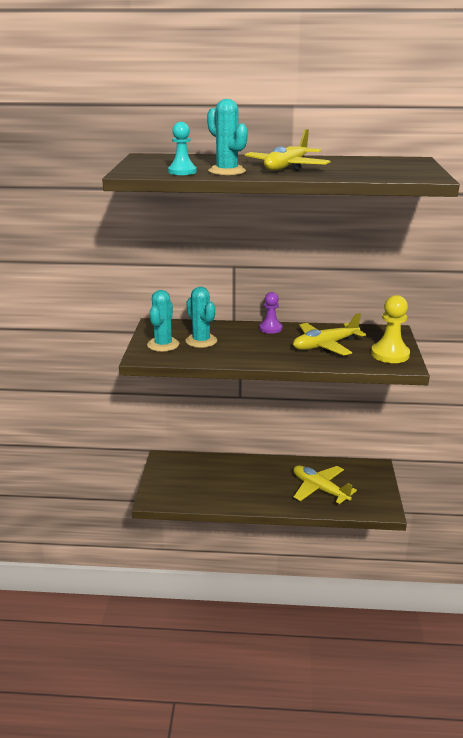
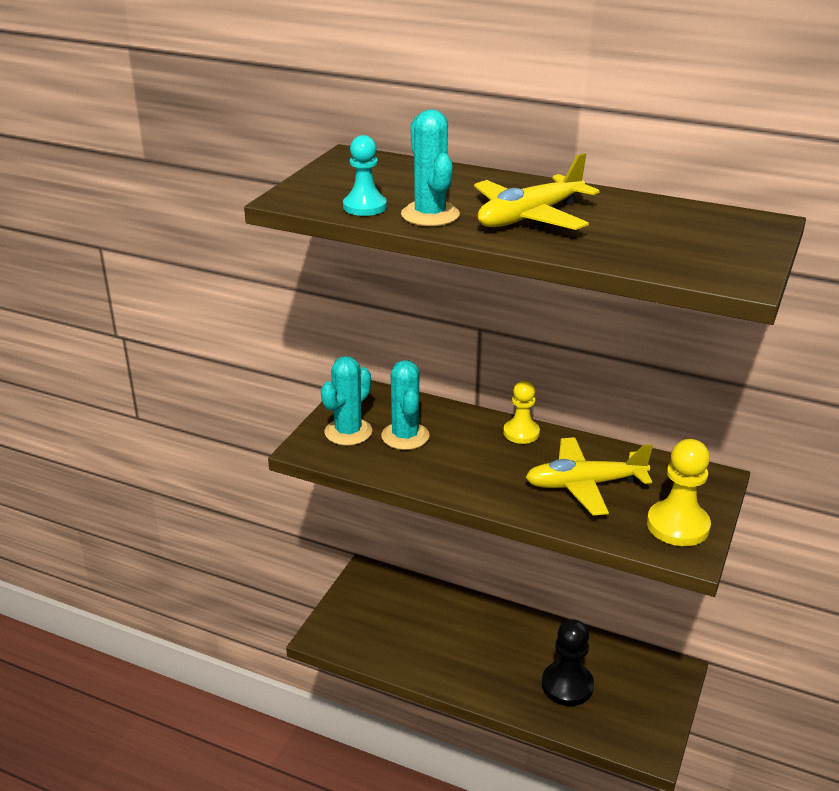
camera: 20 degrees right, 5 degrees up
(270, 328) = (521, 433): purple pawn -> yellow pawn
(320, 489) = (567, 685): yellow plane -> black pawn

